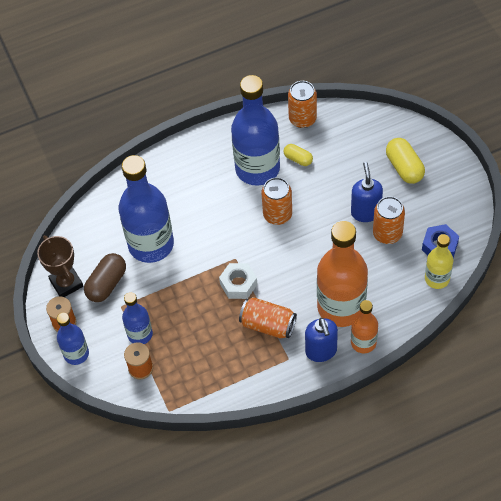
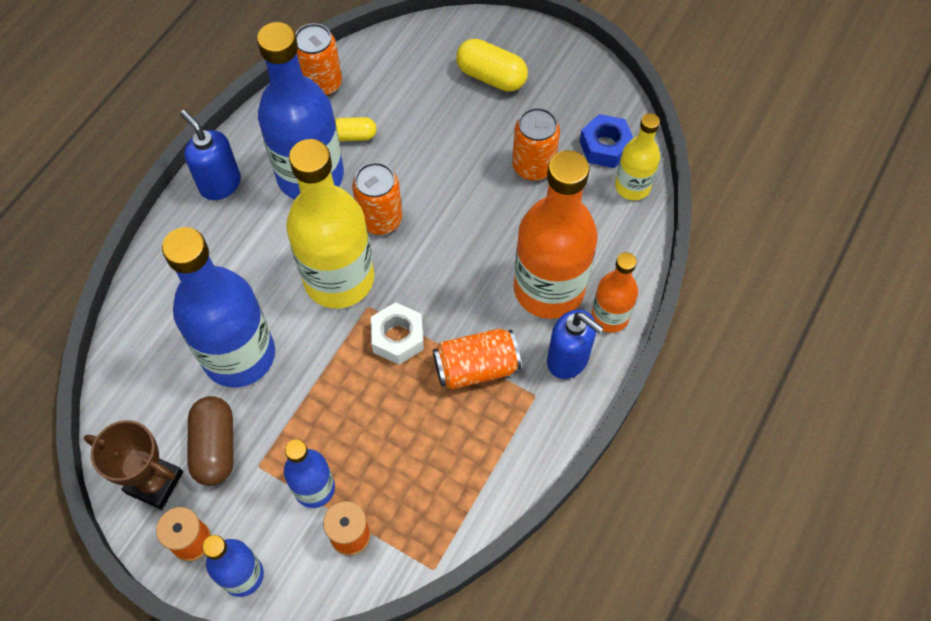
camera: 40 degrees left, 5 degrees up
(231, 234) = (339, 279): none -> yellow bottle
(365, 212) = (487, 155): blue soap dispenser -> blue soap dispenser (220, 184)

